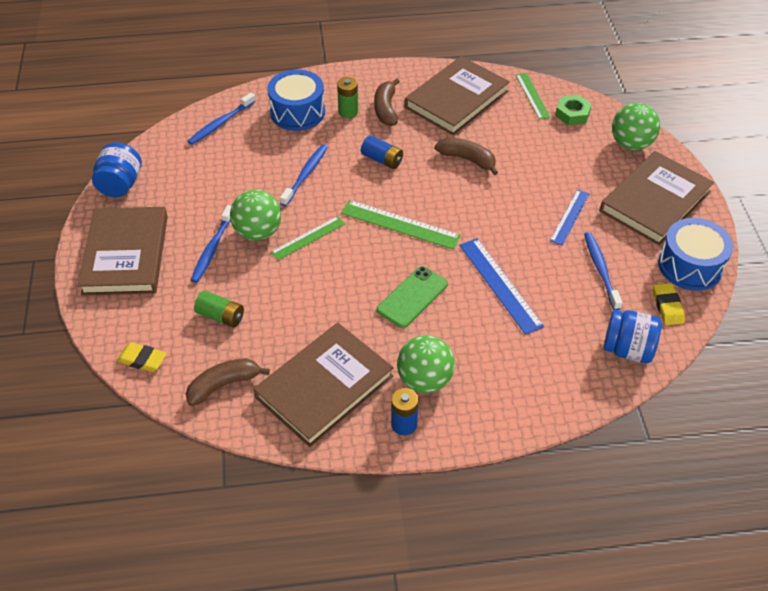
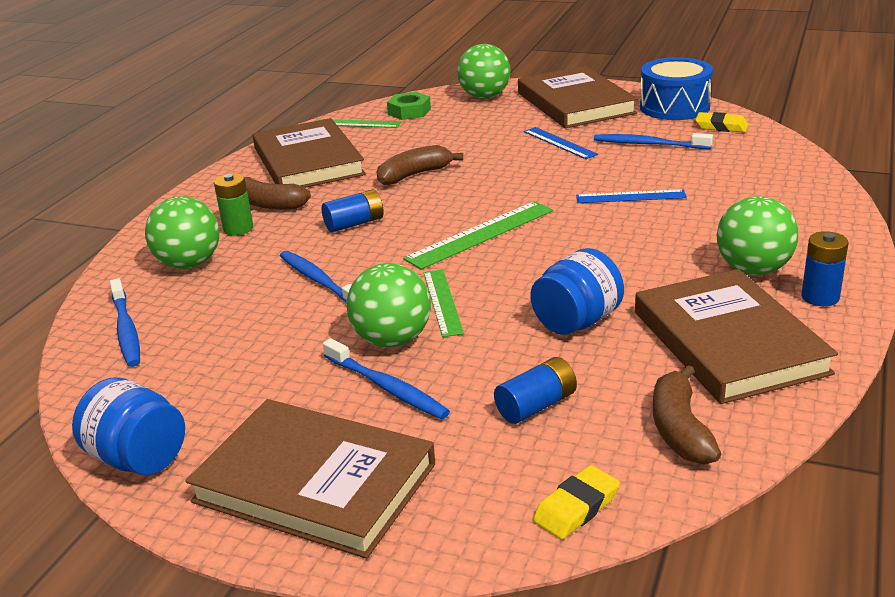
camera: 60 degrees left, 20 degrees down
(221, 316) = (536, 406): green battery -> blue battery
(297, 112) = (189, 264): blue drum -> green ball
(412, 297) = (611, 250): green phone -> none
(500, 285) = (630, 197): blue ruler -> blue ruler, size x0.66
(627, 349) = (768, 155): blue jar -> blue jar (577, 322)

